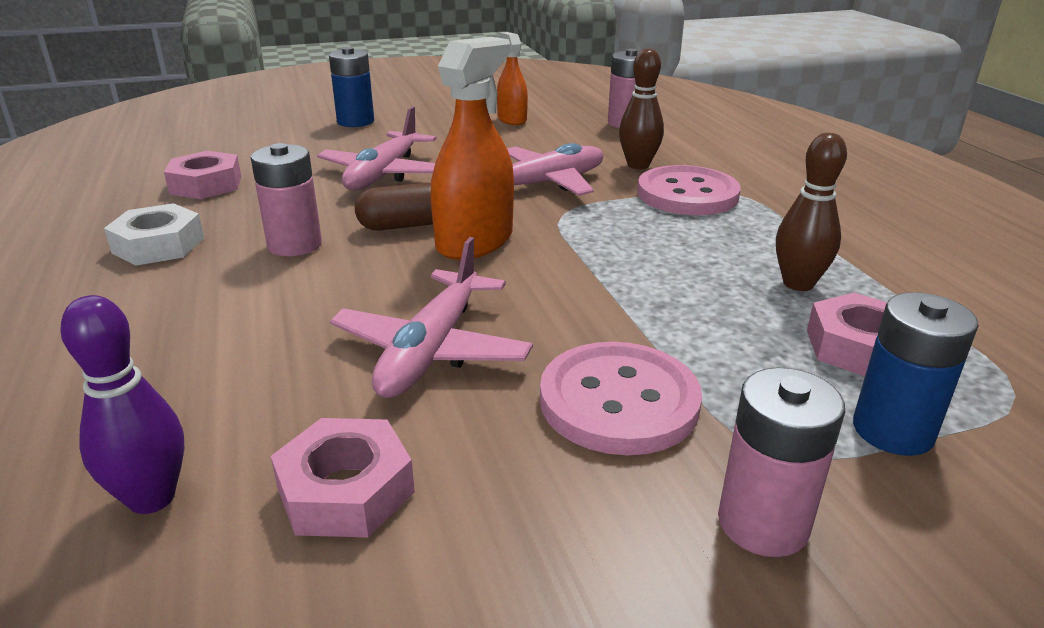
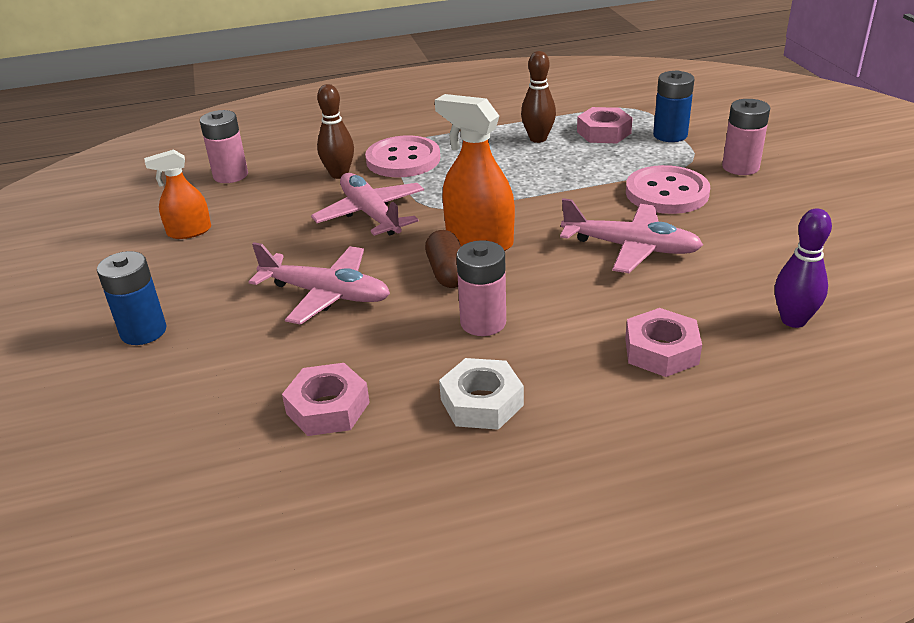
camera: 85 degrees left, 5 degrees up
(346, 490) = (762, 262): pink nut -> pink nut (661, 351)

